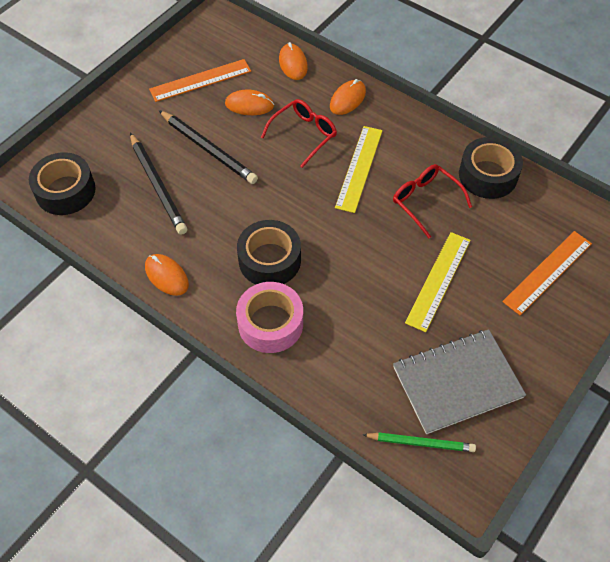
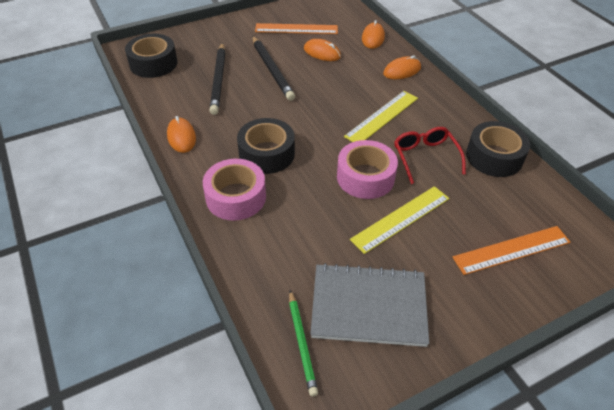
camera: 25 degrees right, 10 degrees down
(304, 134) = (351, 82): red glasses -> none
(382, 248) = (365, 177): none -> pink tape
(420, 443) = (302, 343): green pencil -> green pencil turned 45 degrees clockwise

